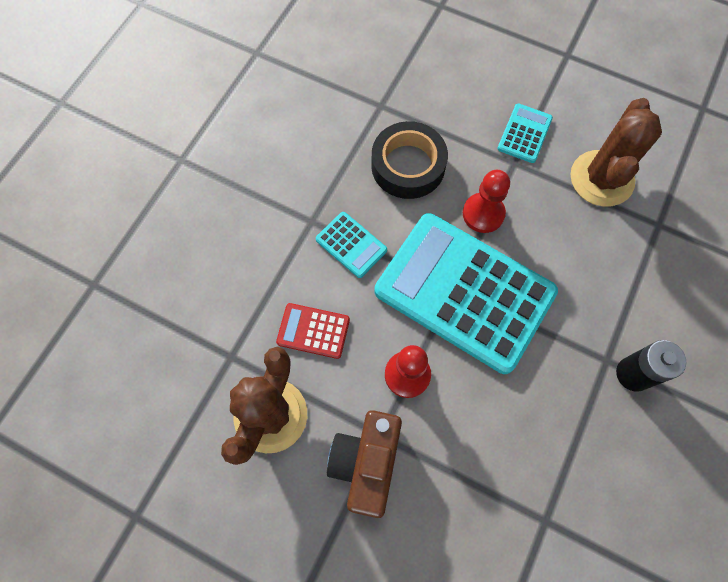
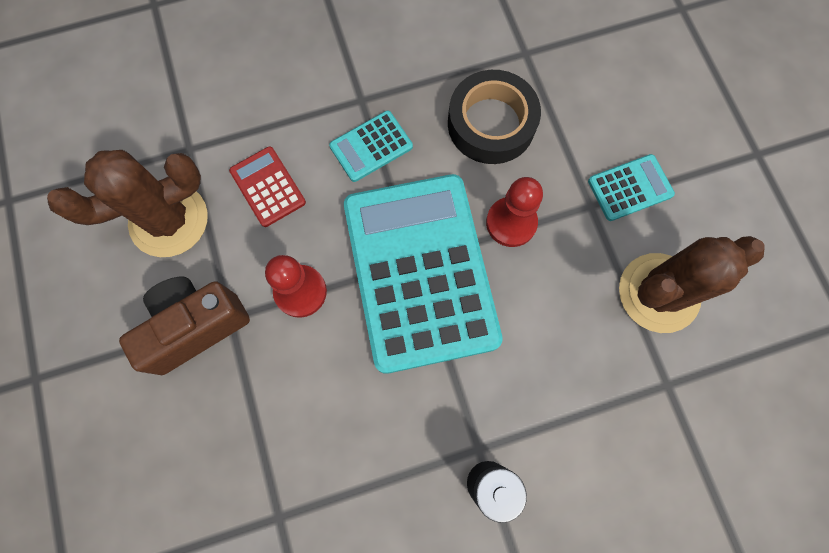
camera: 45 degrees right, 5 degrees up
(351, 245) = (371, 147): turquoise calculator -> turquoise calculator turned 60 degrees clockwise

